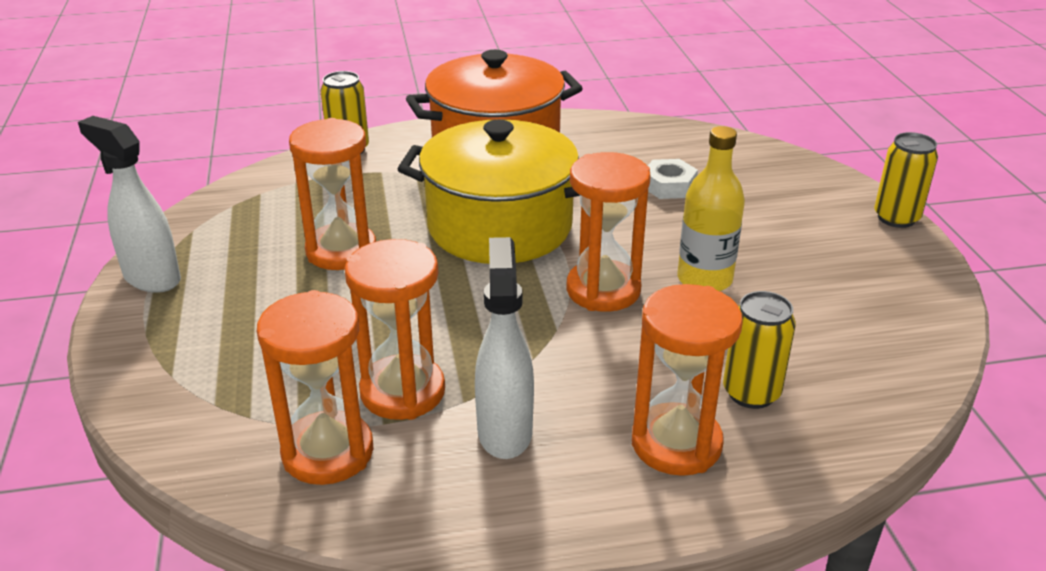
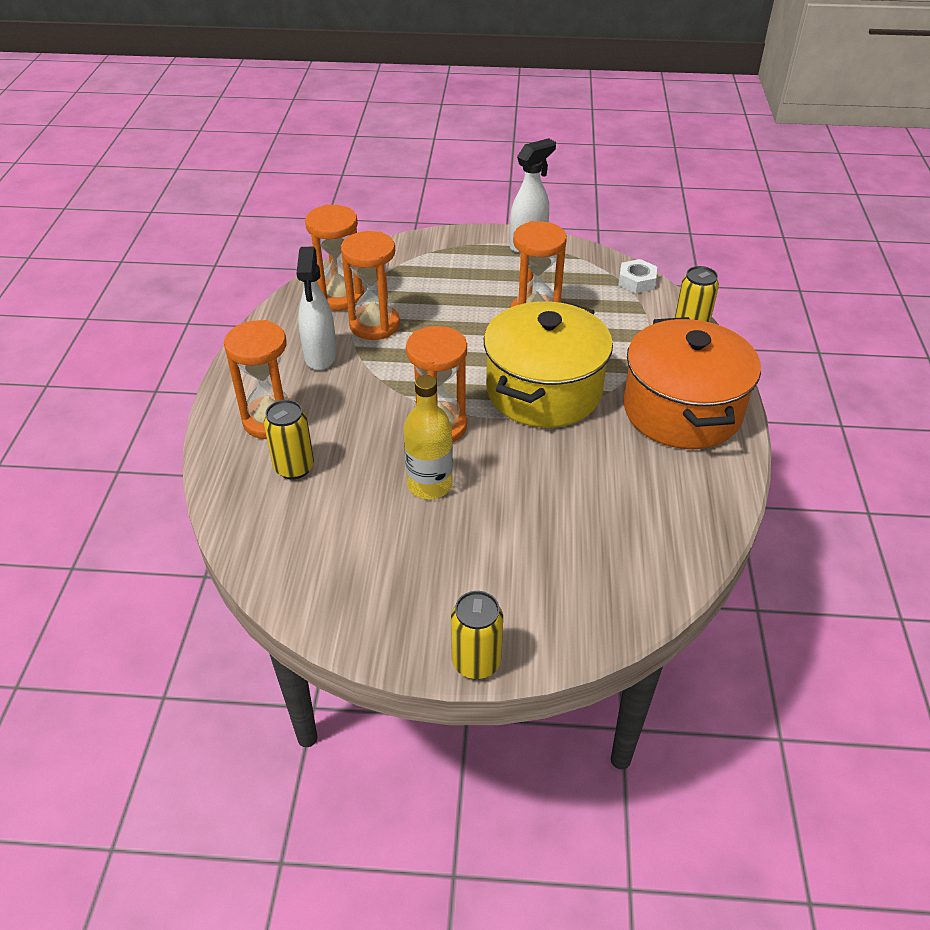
camera: 105 degrees right, 10 degrees up
(504, 431) = (320, 357): white spray bottle -> white spray bottle turned 75 degrees clockwise
(669, 186) = (584, 506): white nut -> white nut (636, 281)

